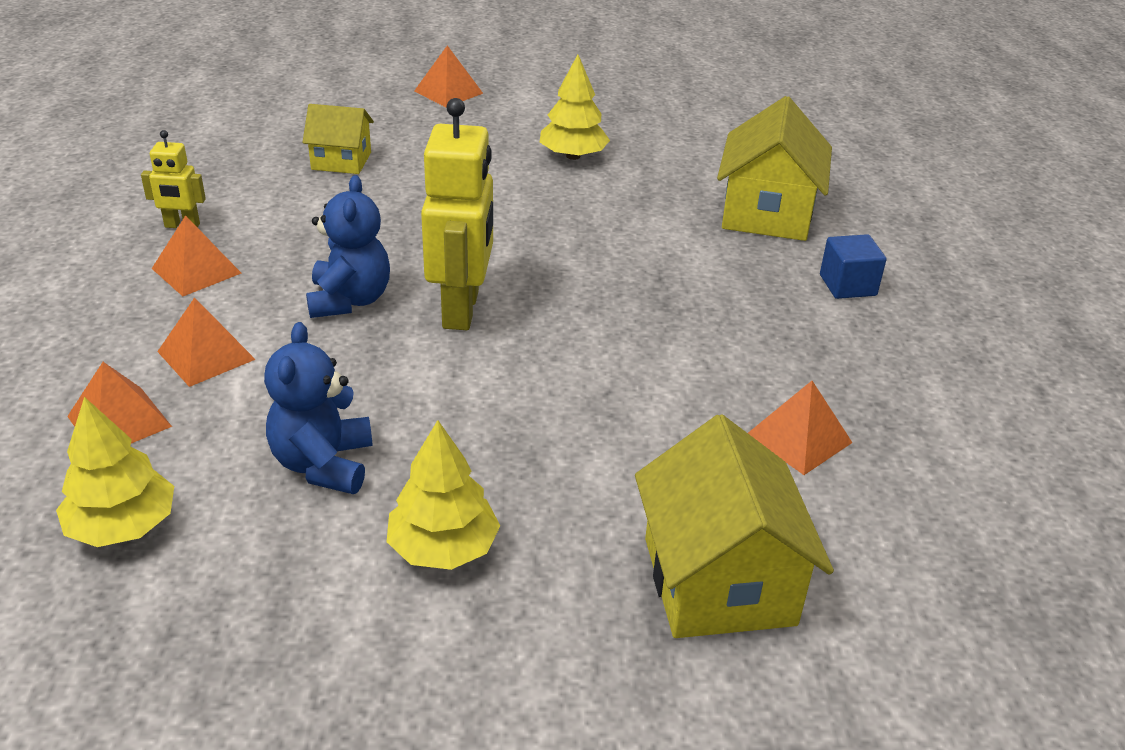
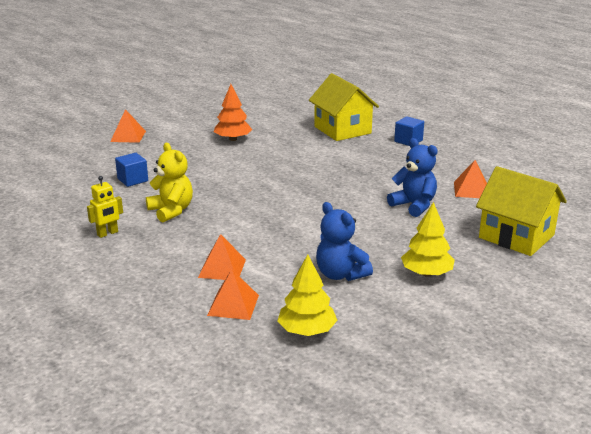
camera: 40 degrees left, 10 degrees down
(196, 270) = (152, 245): orange pyramid -> none
(303, 231) = (171, 211): none -> yellow teddy bear
(341, 161) = (132, 180): yellow house -> blue cube
(349, 300) = (243, 224): blue teddy bear -> blue teddy bear (414, 205)
(462, 310) = (293, 206): yellow robot -> none
(573, 156) = (233, 139): yellow tree -> orange tree

